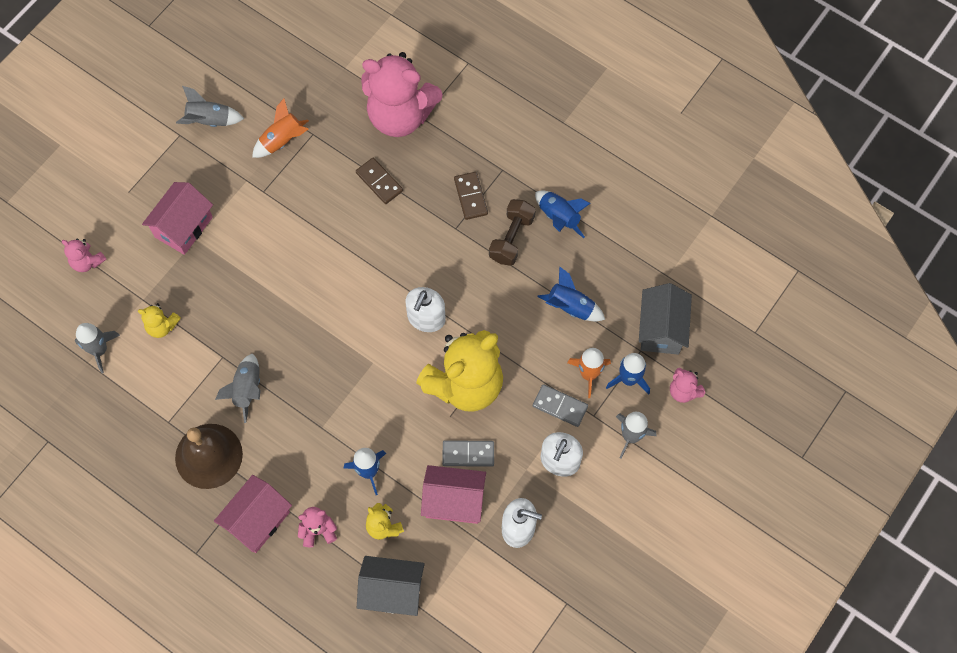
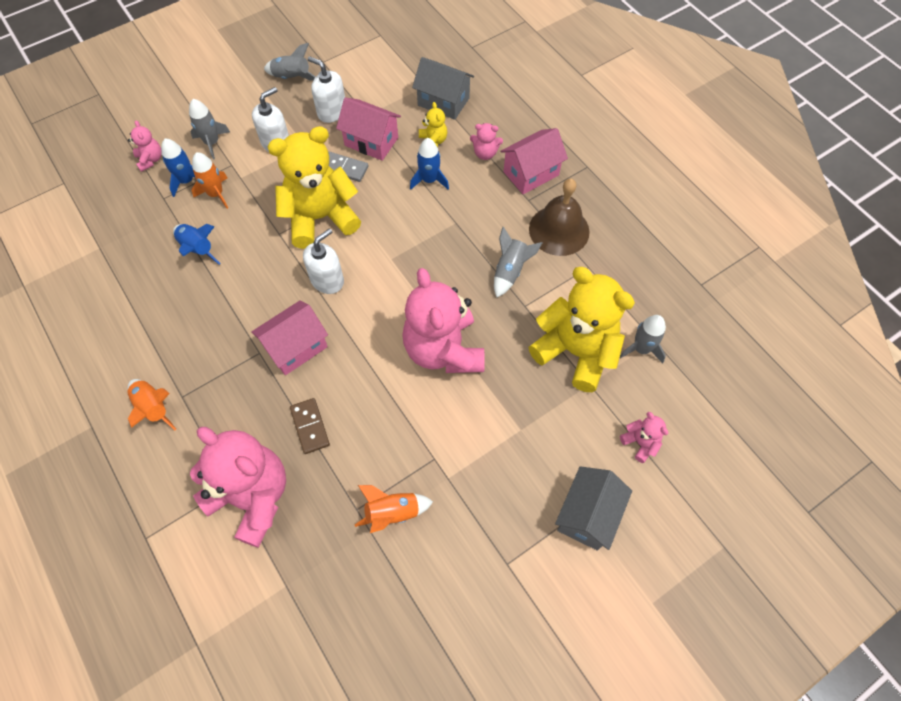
camera: 160 degrees left, 5 degrees down
(162, 326) = (575, 351): yellow teddy bear -> yellow teddy bear, size x2.34
(183, 227) = (530, 447): pink house -> pink house (296, 347)
(209, 120) = (467, 570): grey rocket -> grey rocket (292, 78)
(287, 287) = (443, 350): none -> pink teddy bear
(471, 197) = (228, 379): brown domino -> none
(511, 238) = (212, 325): brown dumbbell -> none
(521, 153) = (153, 408): none -> orange rocket
(558, 218) = (158, 330): blue rocket -> none
(560, 406) = (253, 179): grey domino -> none
(661, 329) = (135, 208): grey house -> grey house (587, 515)

